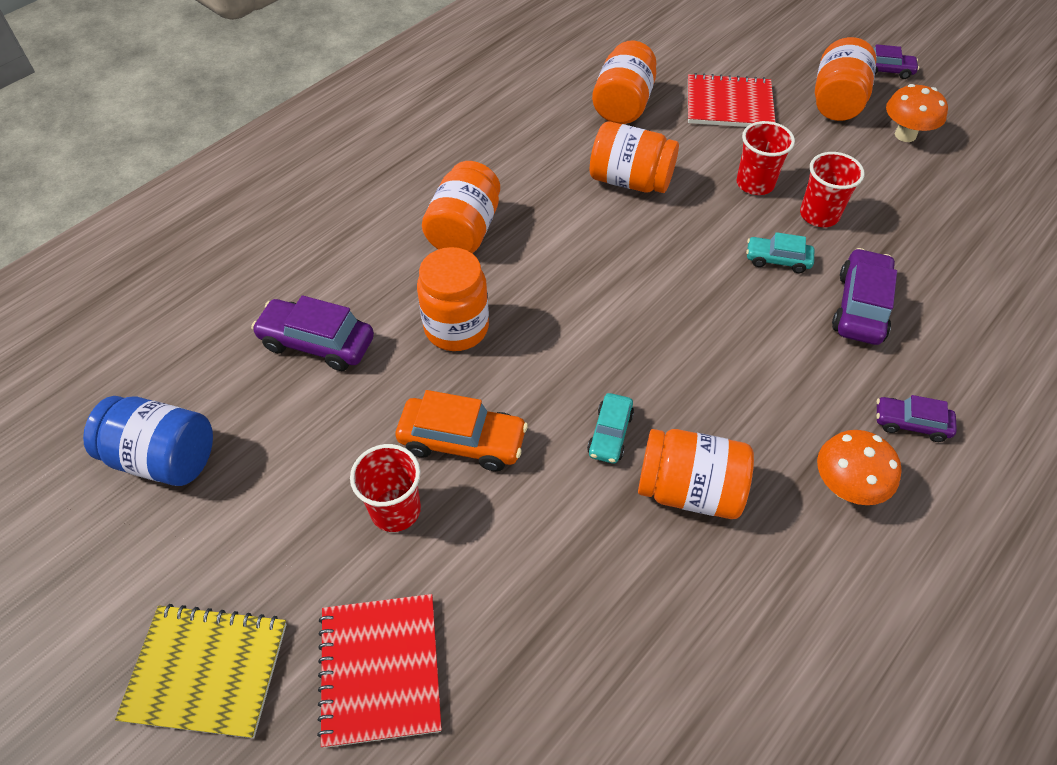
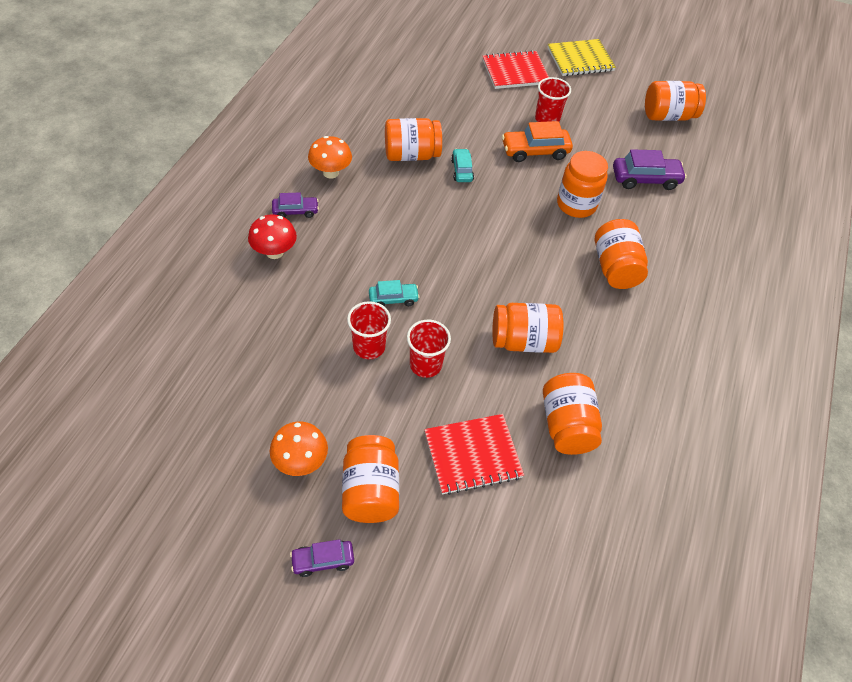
camera: 155 degrees right, 0 degrees up
(164, 457) = (668, 116): blue jar -> orange jar
(380, 670) = (515, 72): red notebook -> red notebook turned 75 degrees counterclockwise
(860, 307) = (330, 277): purple car -> none
(943, 361) = (274, 252): none -> red mushroom

